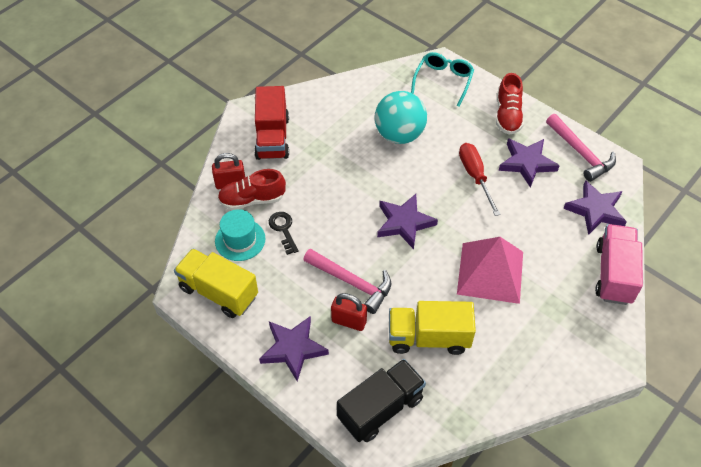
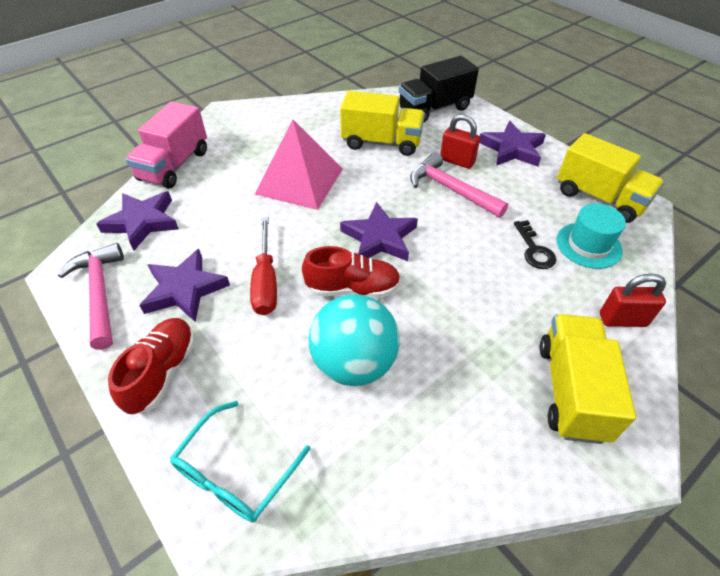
camera: 170 degrees left, 5 degrees down
(252, 200) = (583, 292): red shoe -> red shoe (353, 288)
(272, 138) = (571, 390): red truck -> yellow truck

